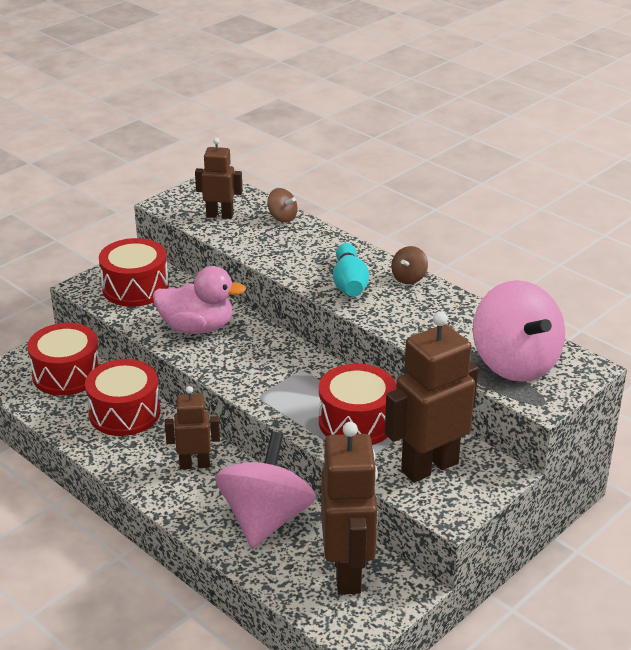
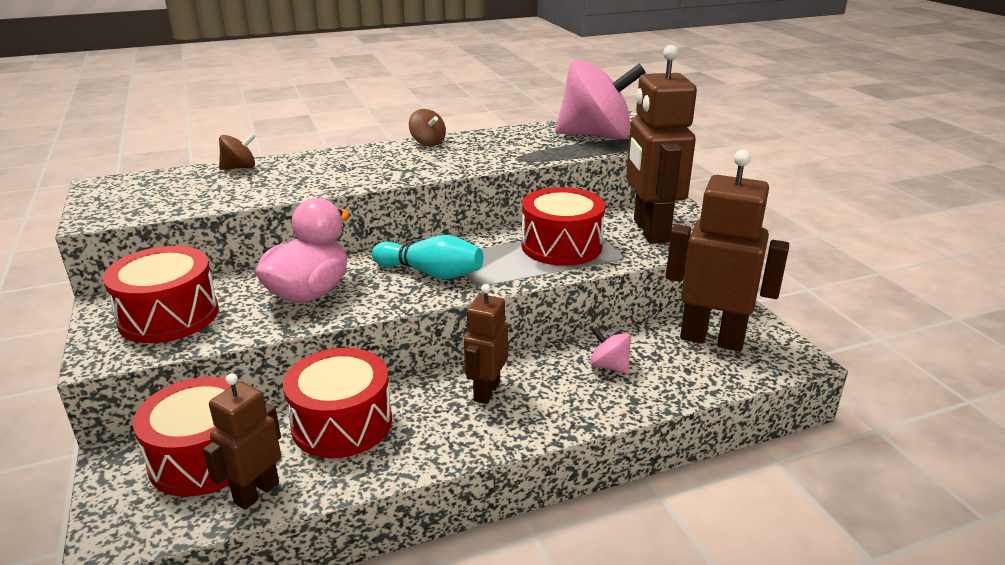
camera: 65 degrees left, 5 degrees down
(220, 215) = (179, 194): brown robot -> brown robot (256, 492)
(266, 519) = (609, 366): pink spinning top -> pink spinning top, size x0.42
(349, 283) = (404, 164): turquoise bowling pin -> turquoise bowling pin (431, 273)

